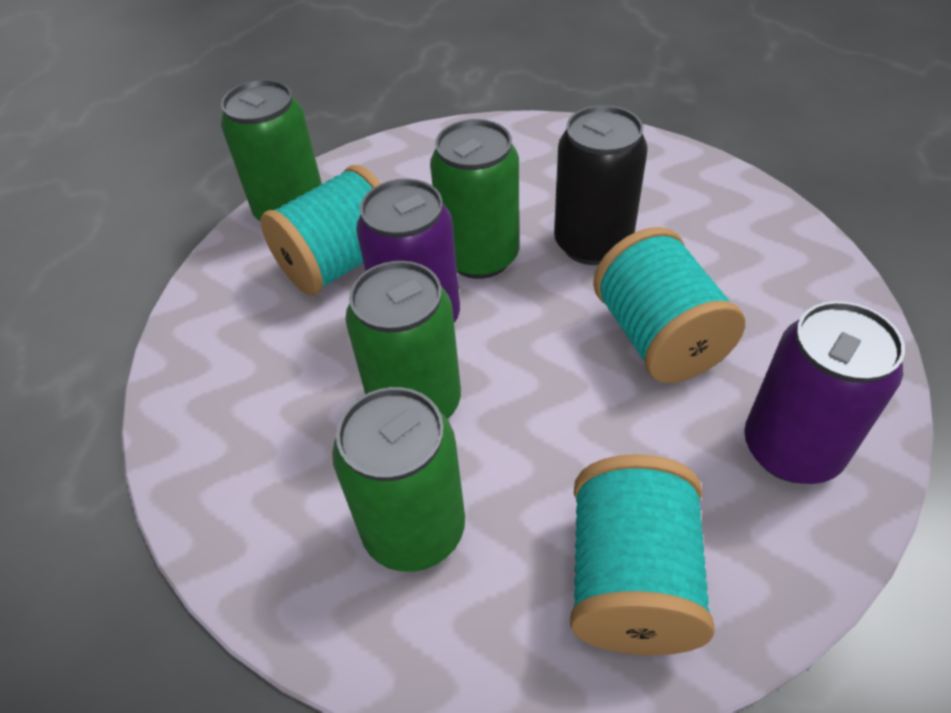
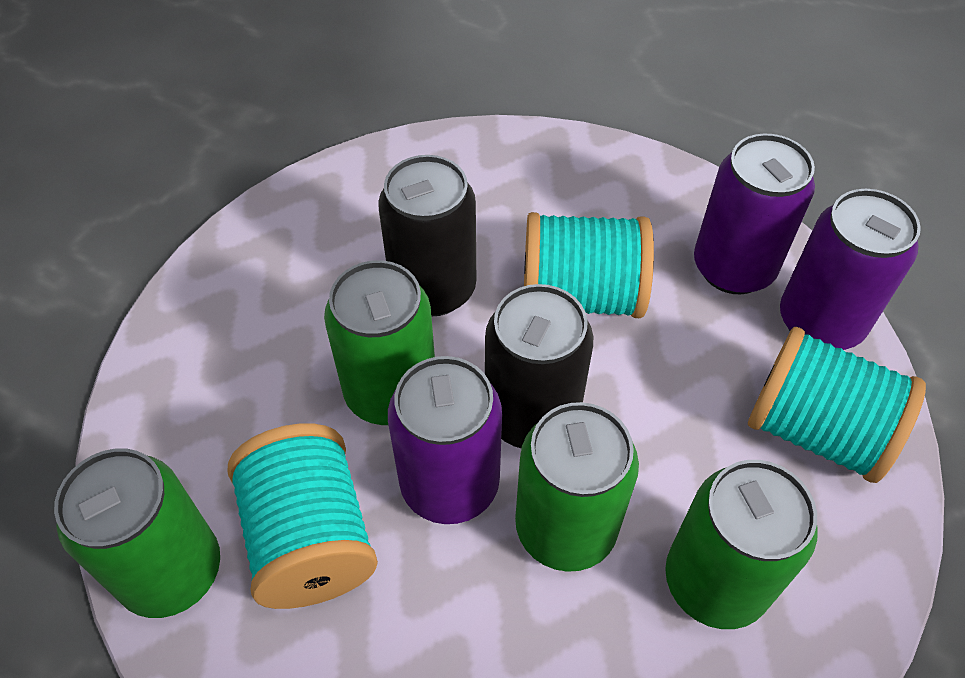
camera: 70 degrees left, 5 degrees up
(509, 346) = (531, 415): none -> black can
(781, 552) = (820, 322): none -> purple can

